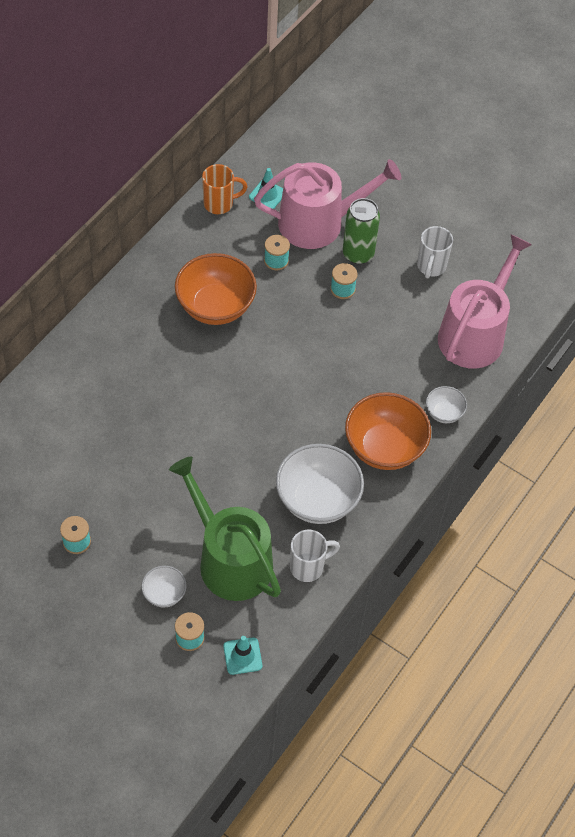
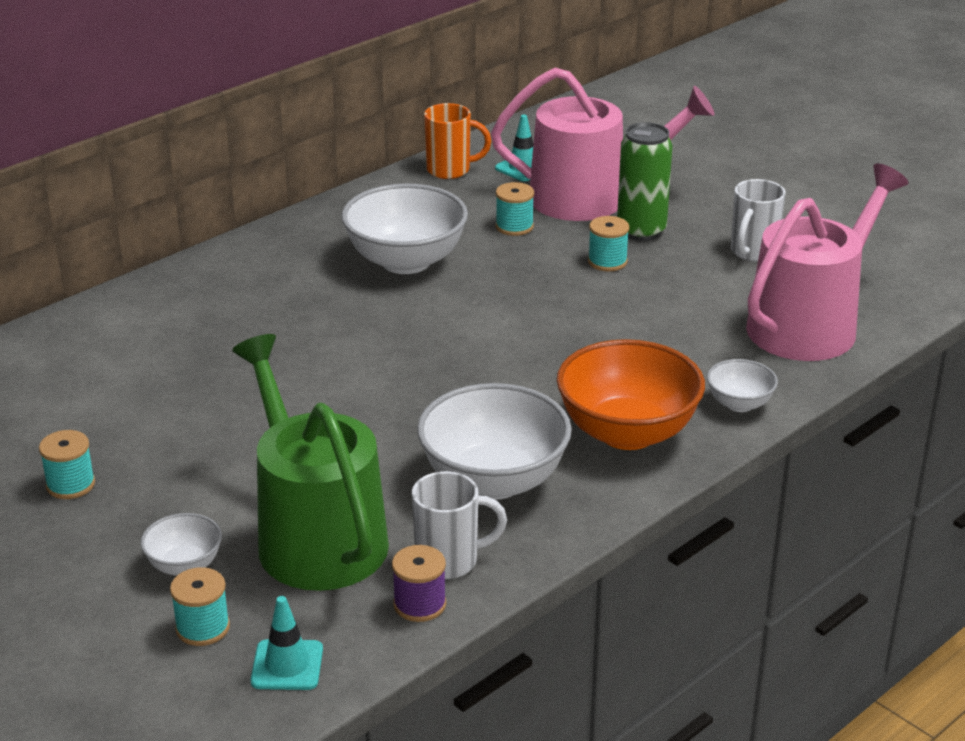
camera: 15 degrees right, 25 degrees down
(215, 306) = (406, 261): orange bowl -> white bowl
(300, 601) = (419, 604): none -> purple spool

